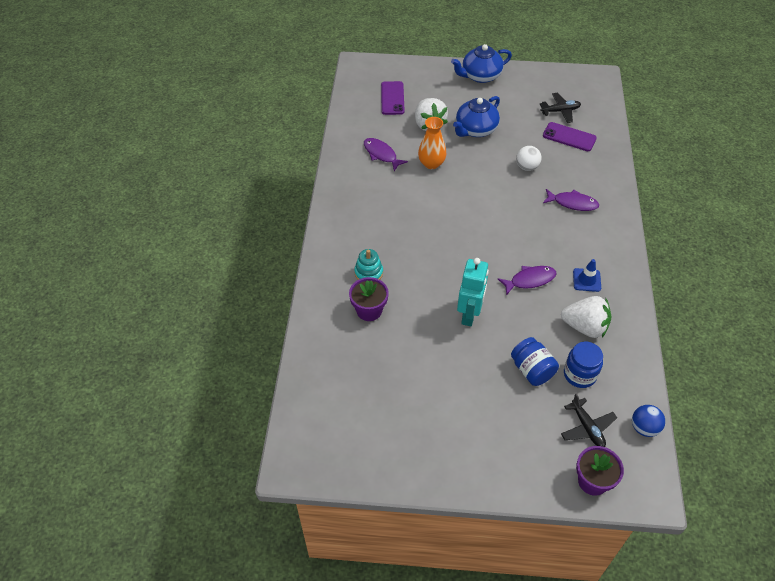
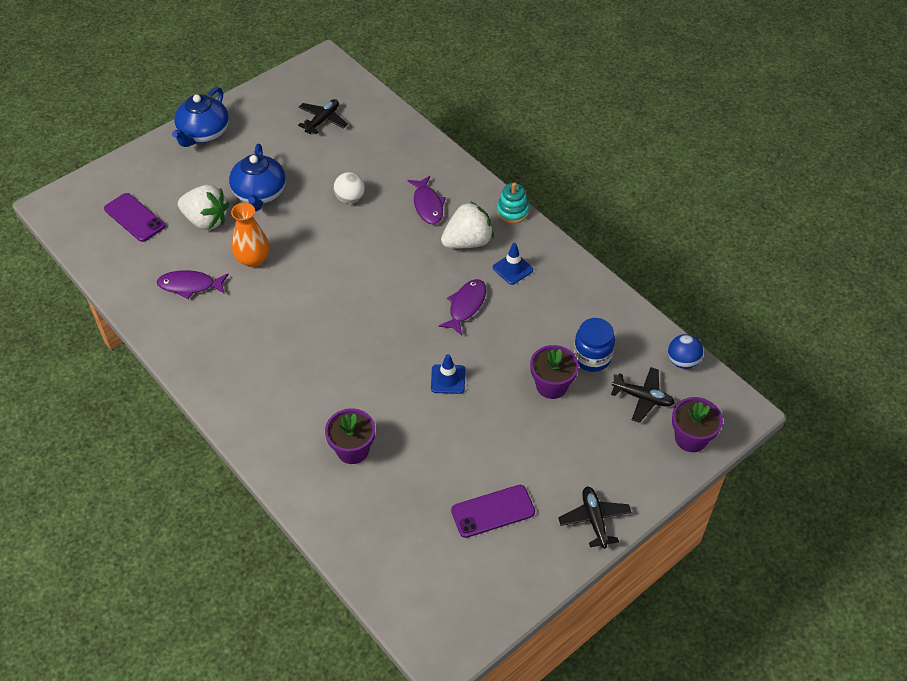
camera: 45 degrees left, 0 degrees up
(368, 273) = (311, 414): turquoise stacking toy -> turquoise stacking toy (512, 211)
(467, 474) = (594, 520): none -> black plane
(469, 314) = (448, 379): turquoise robot -> blue traffic cone
(532, 370) = (551, 385): blue jar -> purple flower pot
(569, 137) = (358, 141): purple phone -> purple phone (493, 511)
(572, 203) = (427, 205): purple fish -> purple fish turned 105 degrees clockwise
(585, 327) = (554, 312): white strawberry -> white strawberry (468, 242)

